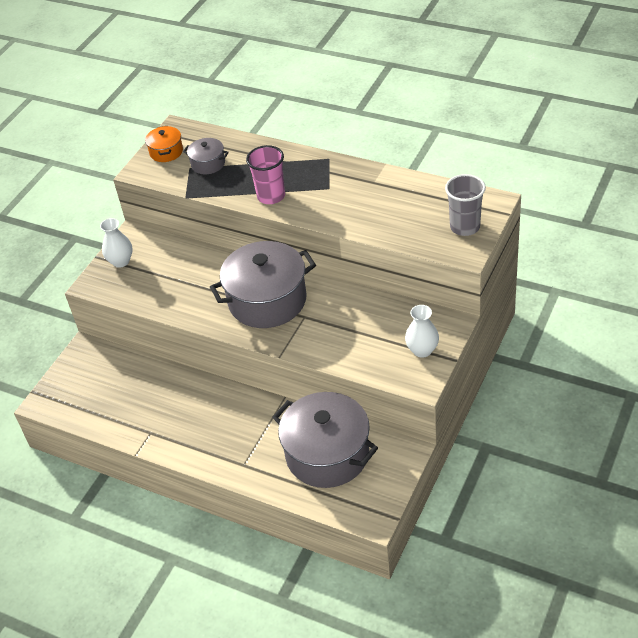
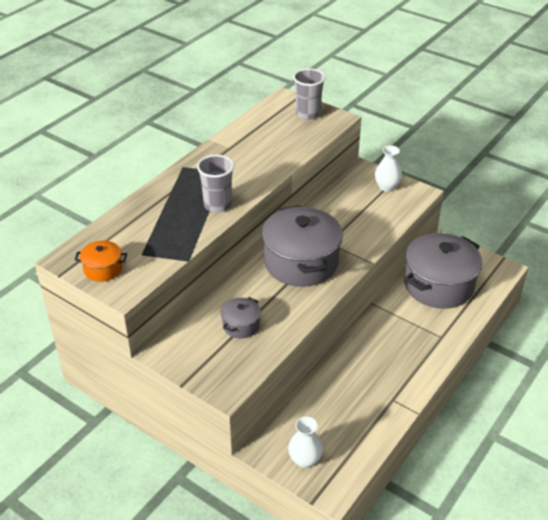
camera: 85 degrees left, 5 degrees down
(121, 261) = (200, 364): white vase -> white vase (305, 460)
(208, 164) = (143, 240): grey pot -> grey pot (241, 325)
(271, 196) = (217, 205): pink cup -> grey cup

